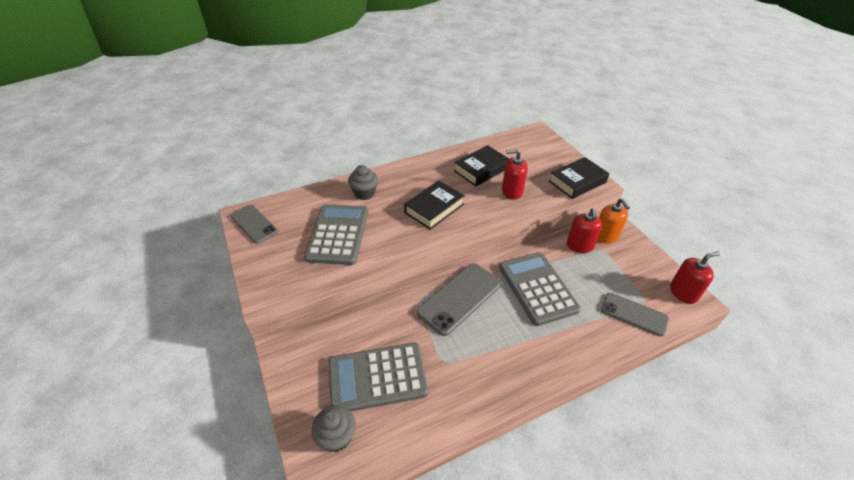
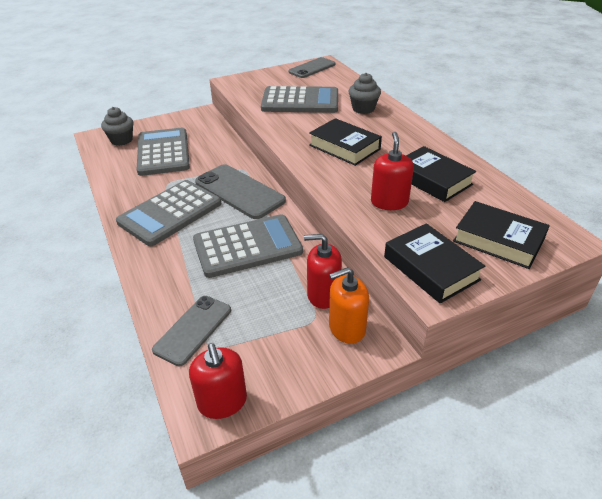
camera: 90 degrees right, 5 degrees down
(497, 351) = (170, 213): none -> grey calculator
(544, 154) = (498, 240): none -> black book

